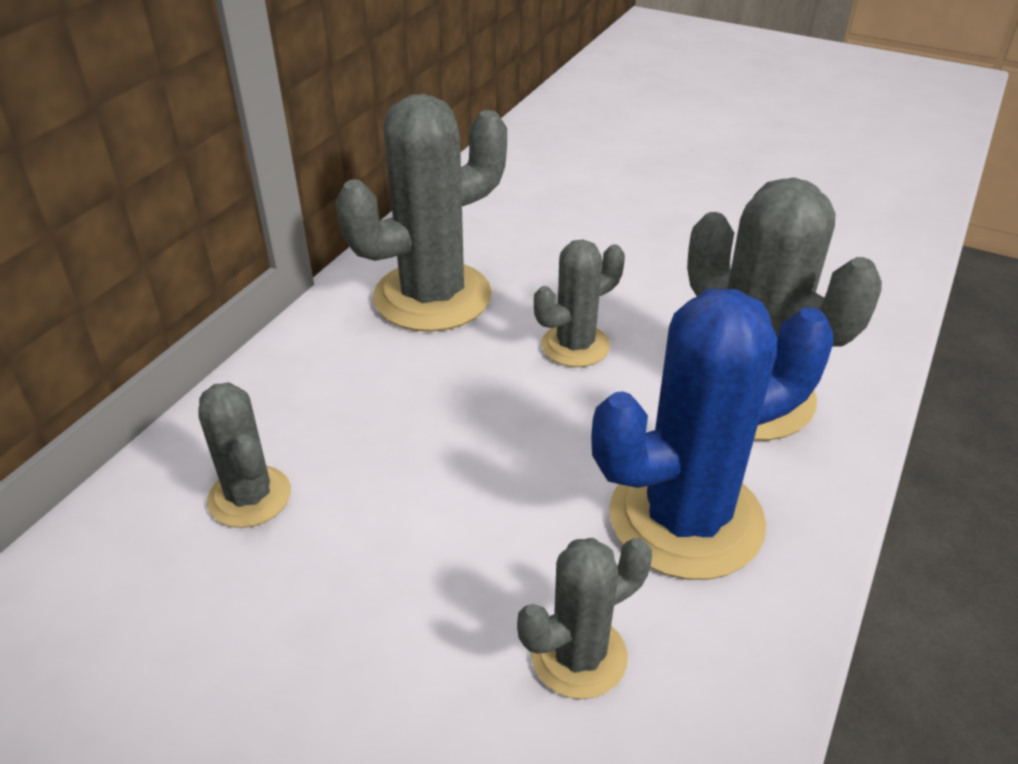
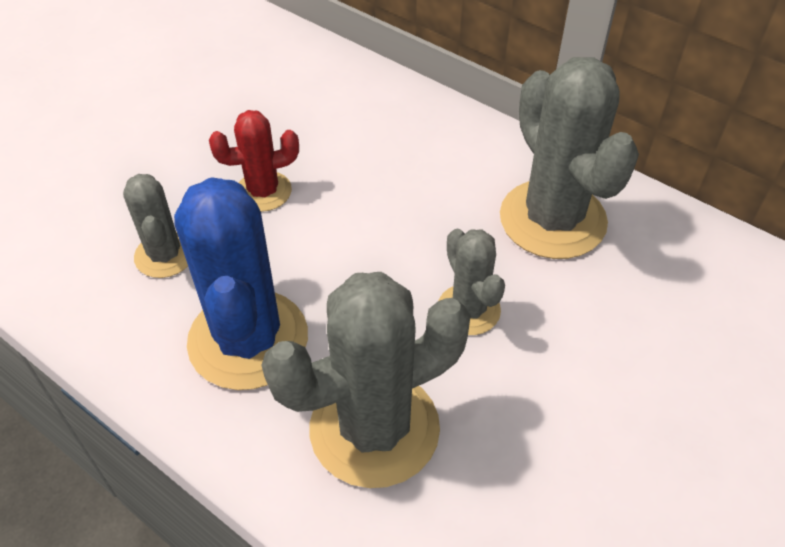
camera: 100 degrees right, 10 degrees up
(249, 497) = (343, 117): grey cactus -> none
(423, 561) = (263, 191): none -> red cactus

